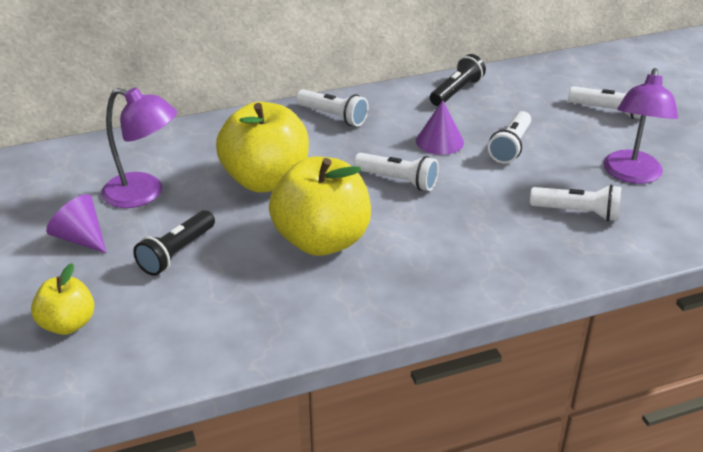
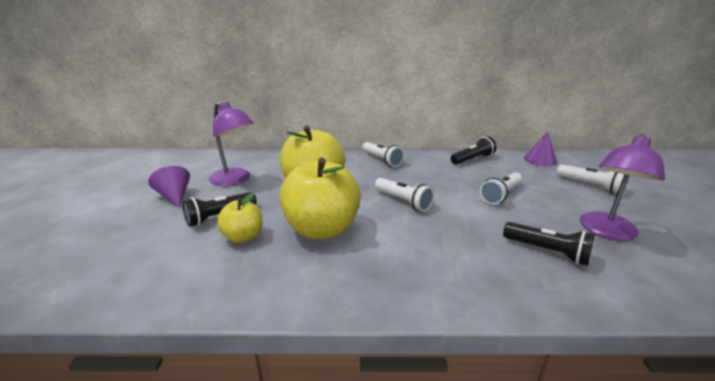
camera: 20 degrees right, 10 degrees down
(68, 324) = (106, 246): yellow apple -> yellow apple (243, 237)
(439, 141) = (447, 184): purple cone -> purple cone (540, 160)
(577, 213) = (547, 251): white flashlight -> black flashlight

